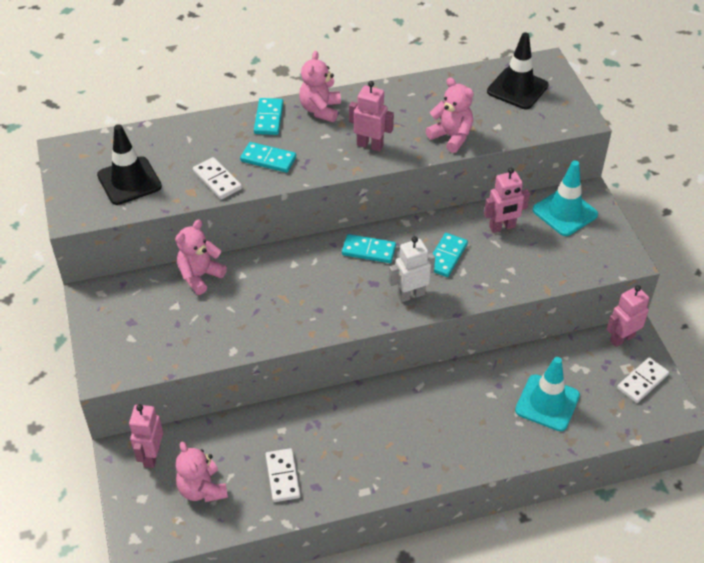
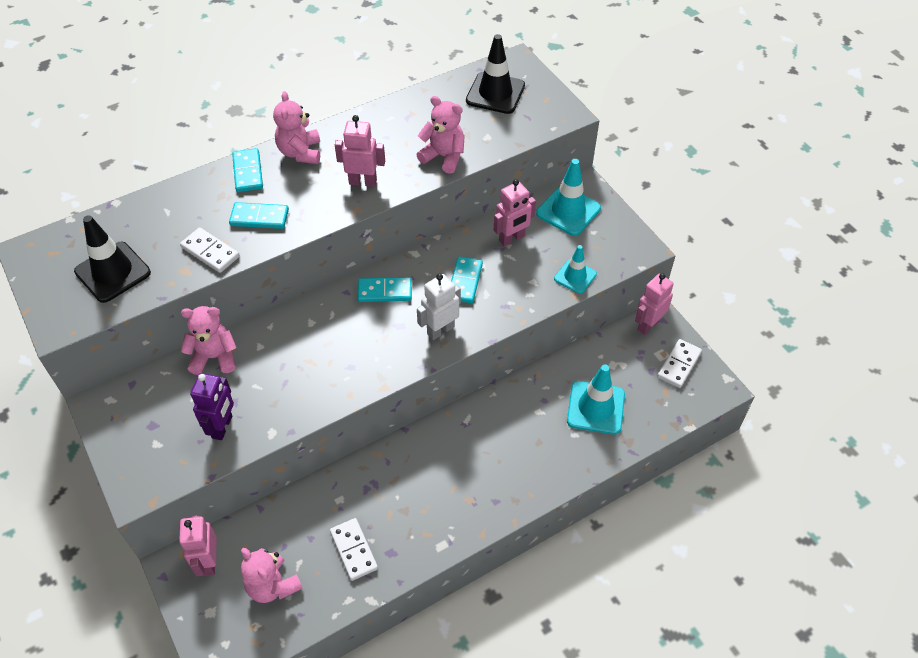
camera: 15 degrees left, 5 degrees up
(191, 336) = (222, 427): none -> purple robot
(200, 276) = (214, 357): pink teddy bear -> pink teddy bear turned 60 degrees clockwise
(553, 273) = (575, 276): none -> turquoise traffic cone

